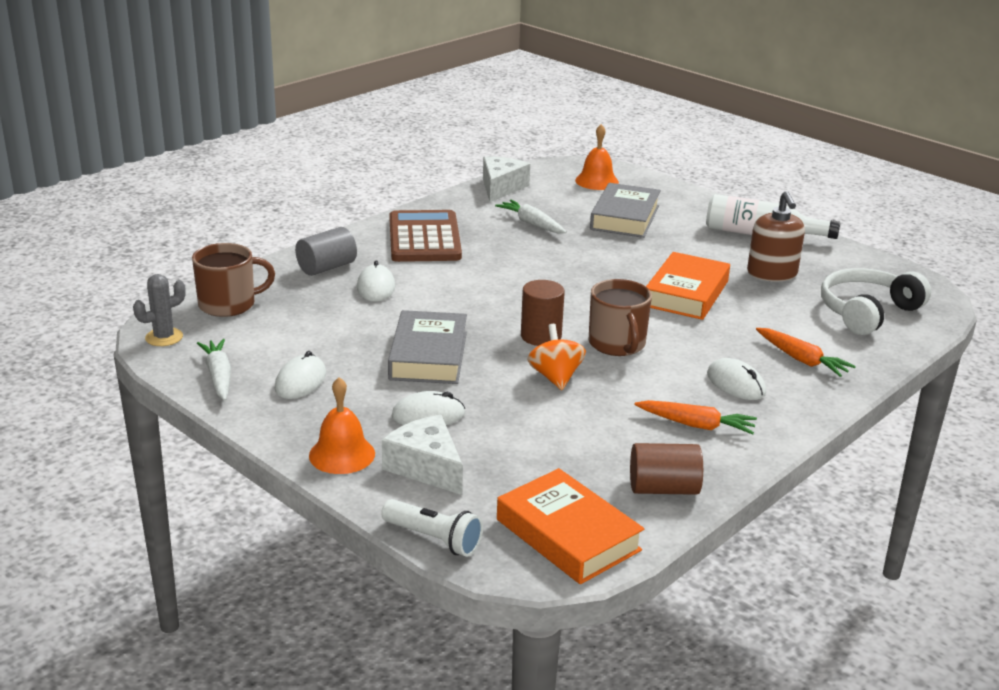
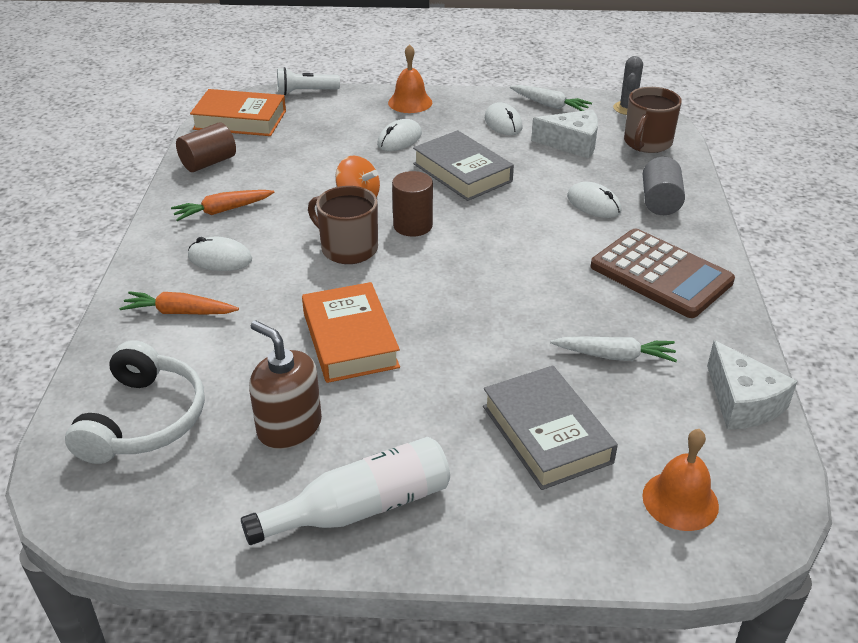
camera: 140 degrees right, 10 degrees up
(426, 467) = (357, 116): white cheese -> white cheese (572, 144)

